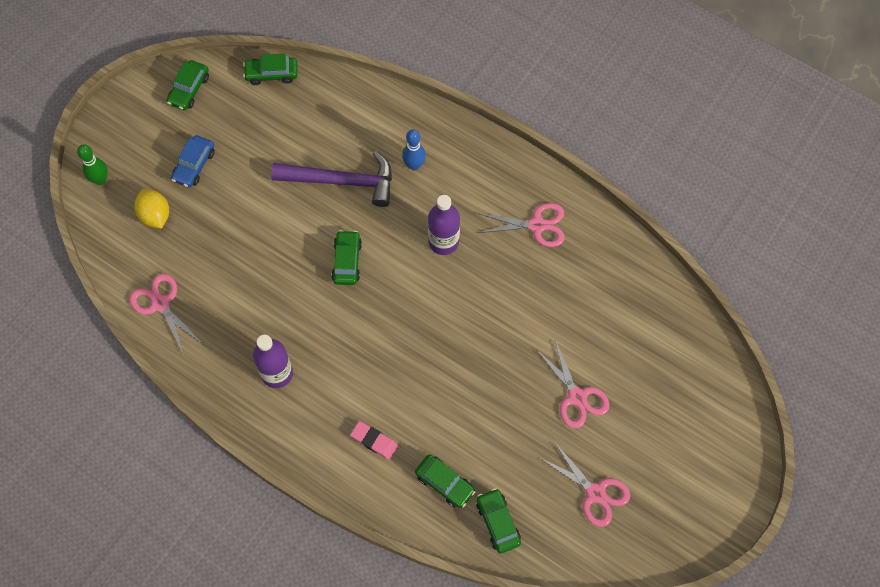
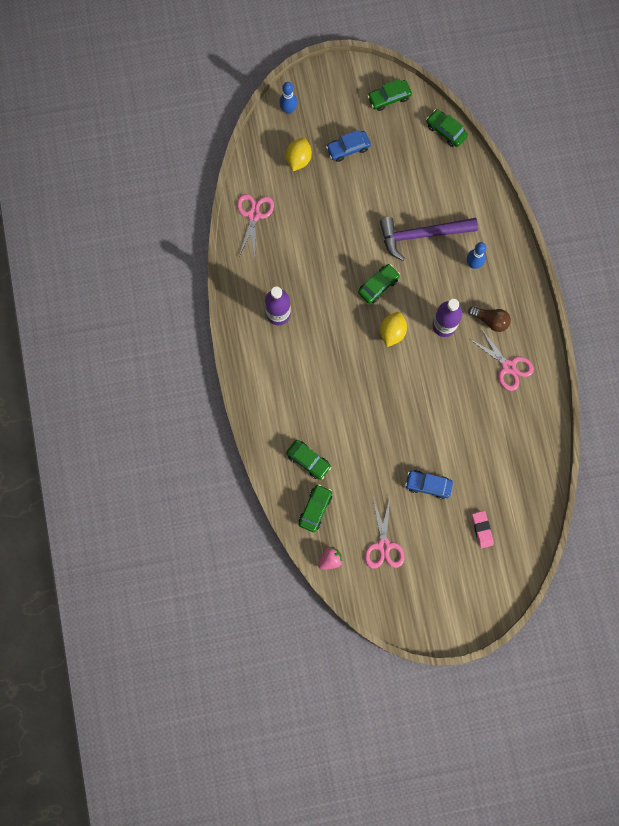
camera: 45 degrees right, 10 degrees up
(100, 180) = (288, 110): green bowling pin -> blue bowling pin
(341, 181) = (422, 235): purple hammer -> purple hammer turned 120 degrees clockwise
(374, 441) = (293, 401): pink eraser -> pink eraser (482, 529)
(402, 291) = (392, 332): none -> yellow lemon
(444, 483) = (308, 460): green car -> green car turned 45 degrees counterclockwise
(480, 200) = (490, 320): none -> brown light bulb
(561, 556) = (330, 559): none -> pink strawberry
(577, 397) = (428, 485): pink scissors -> blue car

